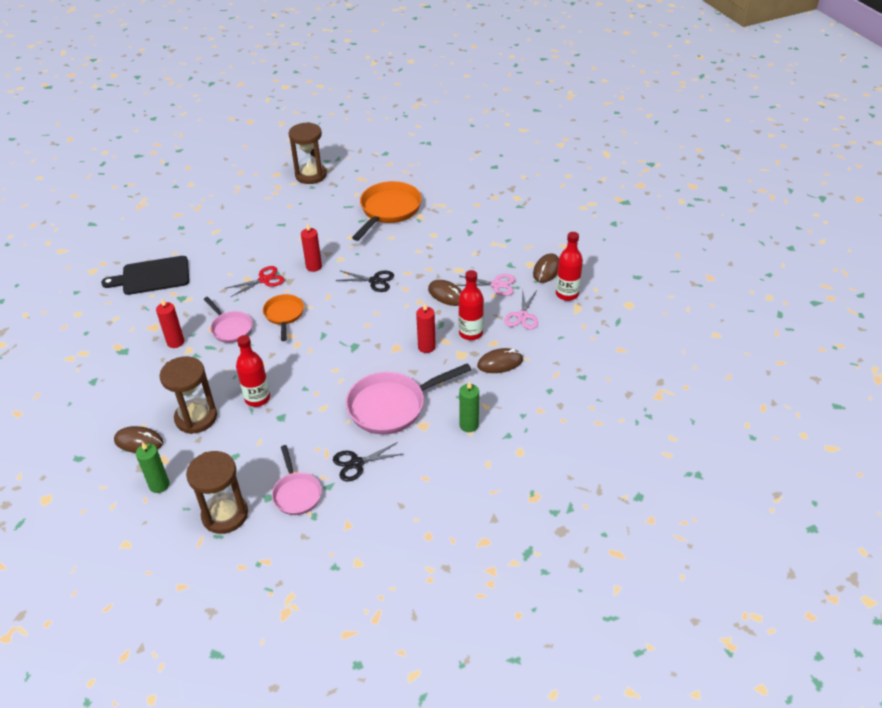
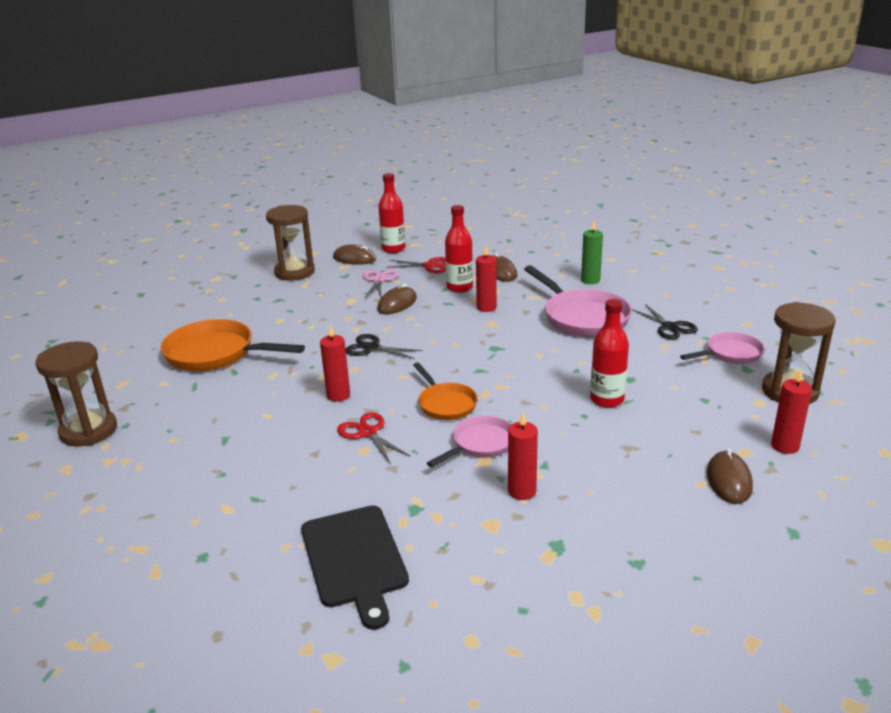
camera: 95 degrees left, 15 degrees down
(159, 485) = (785, 446): green candle -> red candle
(196, 418) = (661, 440): brown hourglass -> brown hourglass (294, 272)
(284, 315) = (445, 404): orange pan -> orange pan turned 105 degrees counterclockwise
(375, 281) = (371, 348): black scissors -> black scissors turned 75 degrees counterclockwise
(522, 316) = (429, 266): pink scissors -> red scissors

